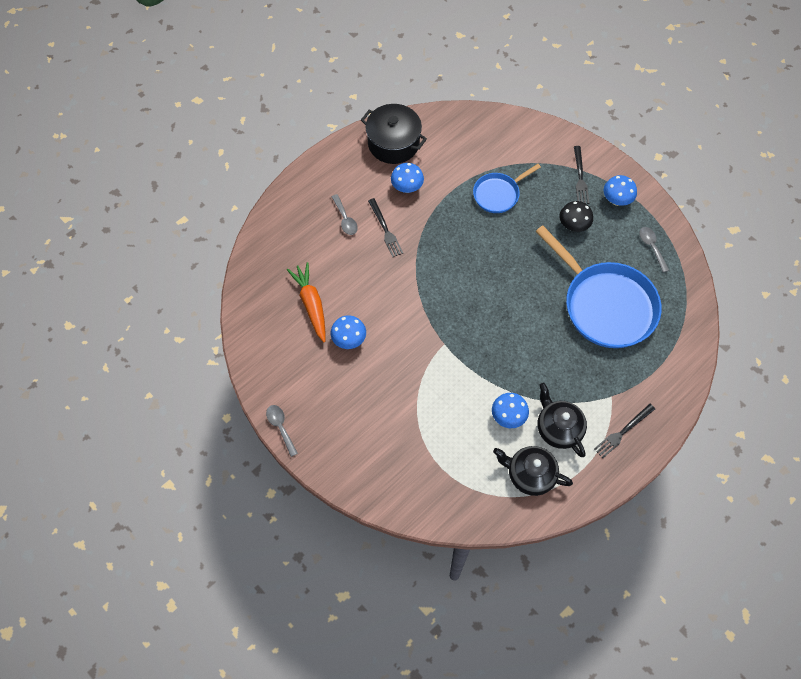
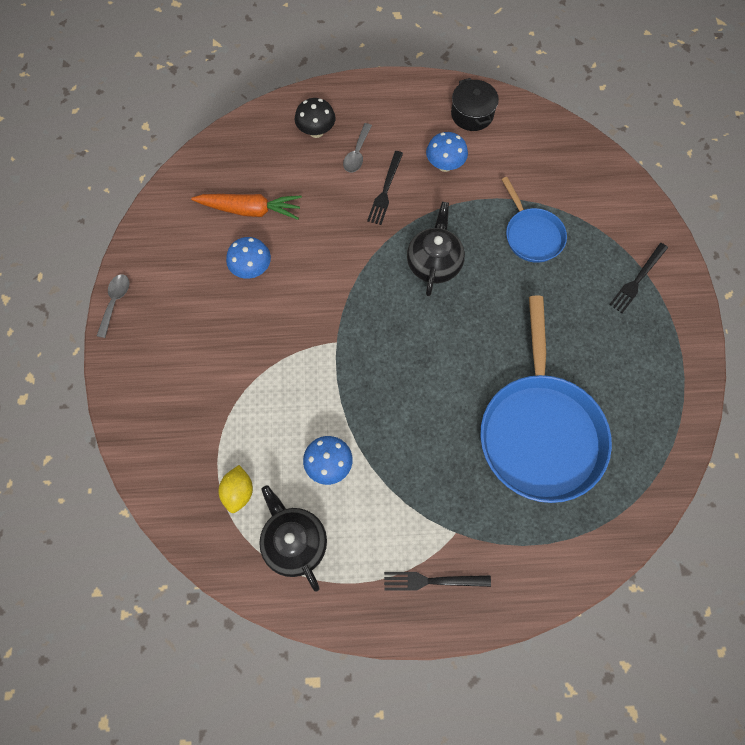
camera: 40 degrees right, 5 degrees up
(311, 304) = (250, 210): orange carrot -> orange carrot turned 75 degrees clockwise
(393, 143) = (472, 114): black pot -> black pot, size x0.67
(471, 474) = (238, 492): none -> yellow lemon
(498, 194) = (532, 235): blue pan -> blue pan turned 120 degrees counterclockwise
(558, 428) = (368, 519): black teapot -> black teapot (434, 263)
(573, 226) = (582, 324): black mushroom -> black mushroom (316, 131)
(616, 200) = (657, 332): blue mushroom -> none
(651, 247) = (651, 410): grey spoon -> none

